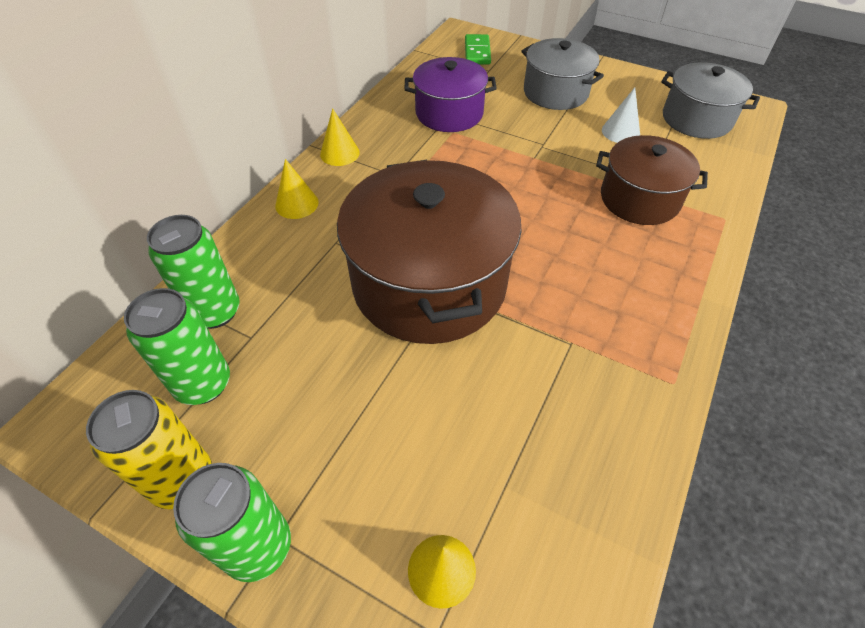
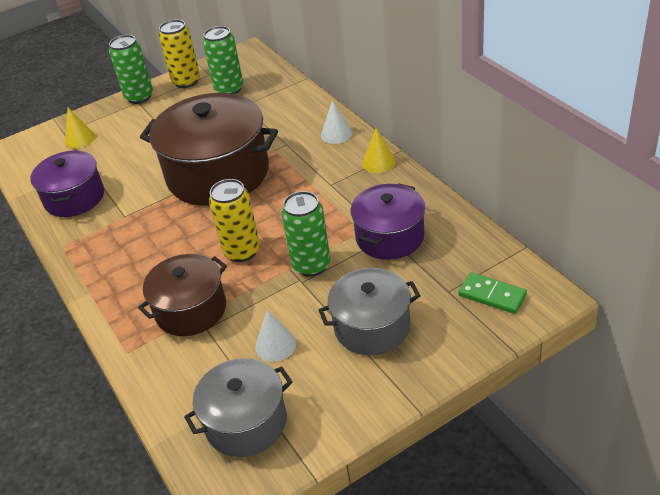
camera: 125 degrees right, 10 degrees down
(215, 311) = (271, 95): green can -> green can (311, 265)
(297, 204) = (336, 134): yellow cone -> white cone
(540, 198) = (242, 251): none -> yellow can
(585, 443) = (74, 198): none -> purple pot

